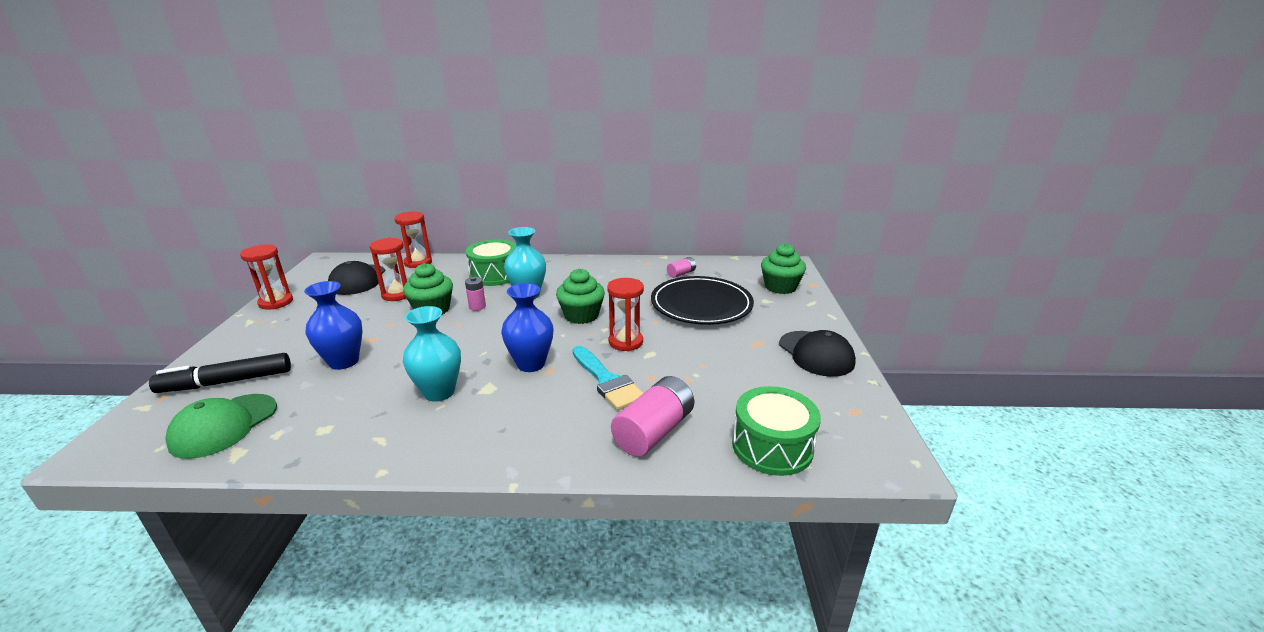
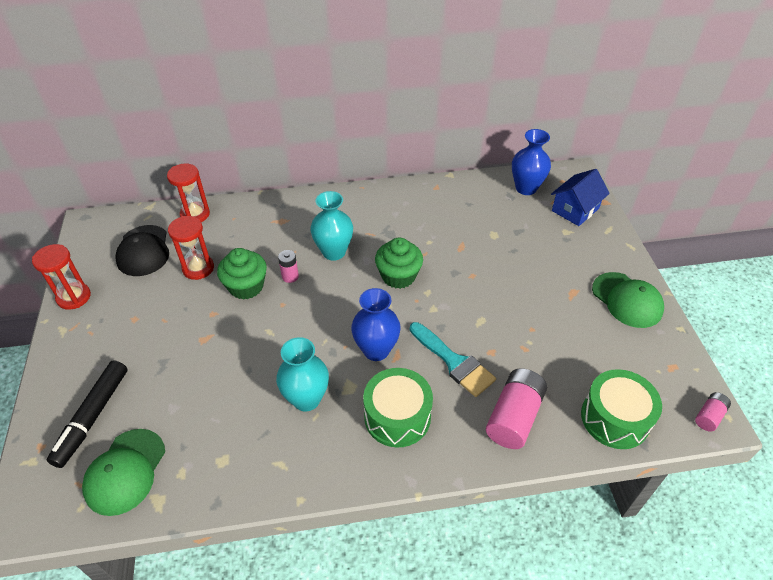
camera: 10 degrees left, 20 degrees up
(226, 382) = (92, 417): black marker -> black marker turned 45 degrees counterclockwise
(344, 361) = (194, 373): blue vase -> blue vase (526, 188)
(495, 275) = (286, 224): green drum -> green drum (397, 416)
(625, 342) = (453, 308): red hourglass -> none
(681, 274) = (475, 200): pink battery -> pink battery (709, 416)
(701, 304) = (507, 245): black plate -> none
(780, 287) = (575, 209): green cupcake -> blue house
(816, 354) = (627, 300): black cap -> green cap

